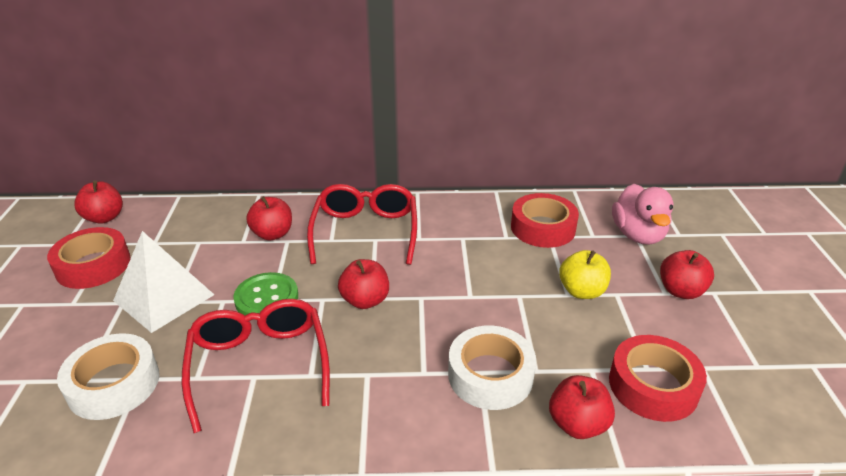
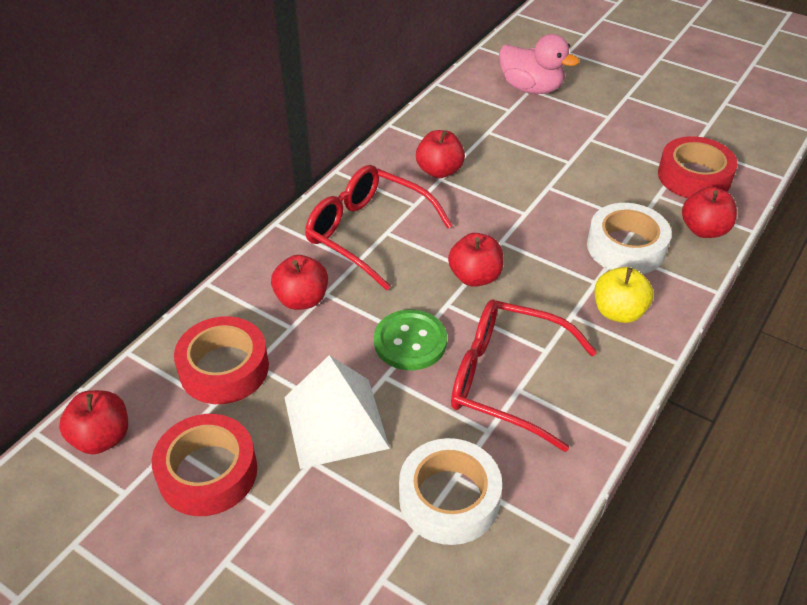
camera: 55 degrees left, 10 degrees up
(543, 228) = (473, 128): red tape -> red tape (224, 368)
(581, 291) = (572, 153): yellow apple -> yellow apple (618, 312)
(681, 291) = (613, 108): red apple -> red apple (439, 171)

